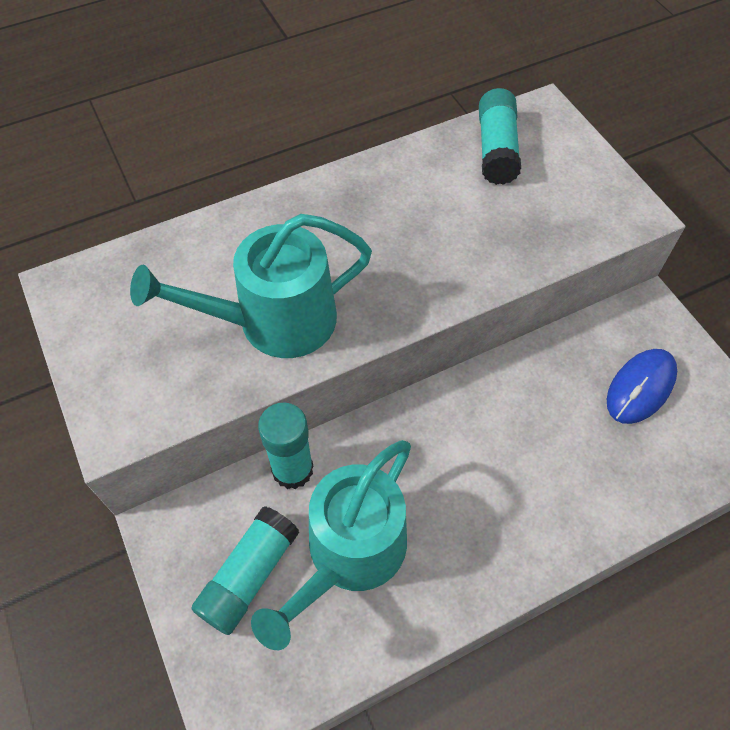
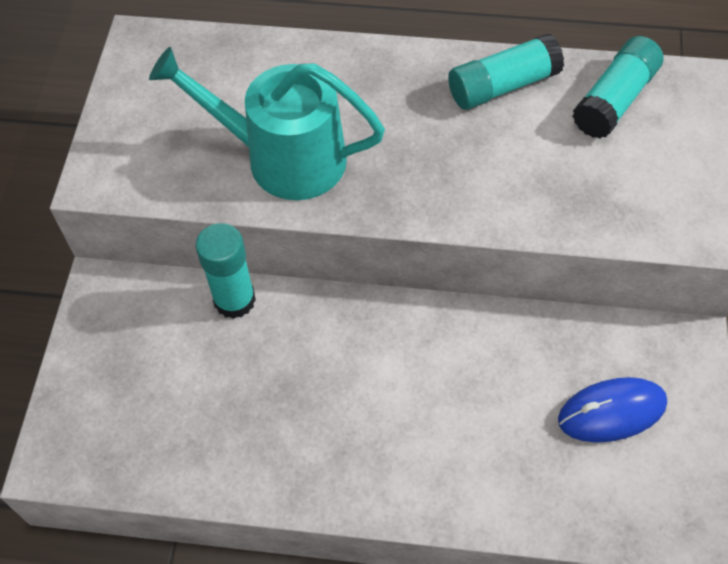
camera: 35 degrees right, 0 degrees up
(249, 575) = (140, 363): turquoise glue stick -> turquoise glue stick (503, 86)
(349, 553) = (230, 395): turquoise watering can -> none

